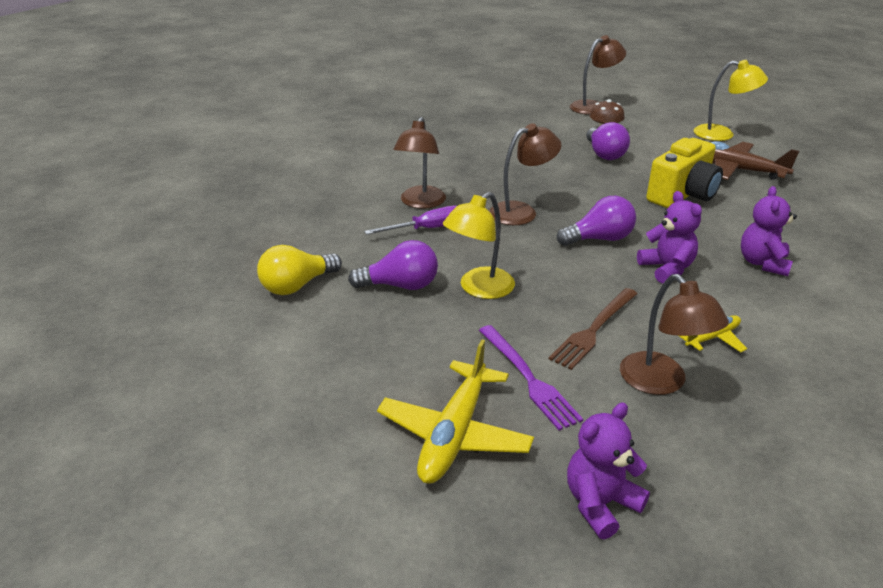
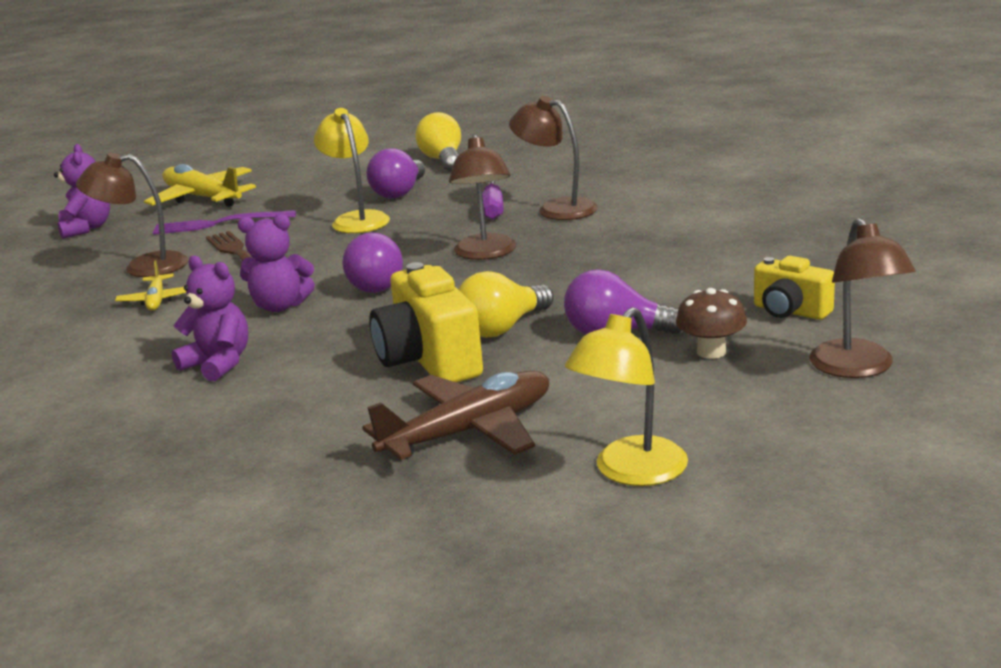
camera: 115 degrees right, 10 degrees down
(546, 121) = (790, 311): none -> yellow camera
(625, 183) = (502, 328): none -> yellow light bulb

